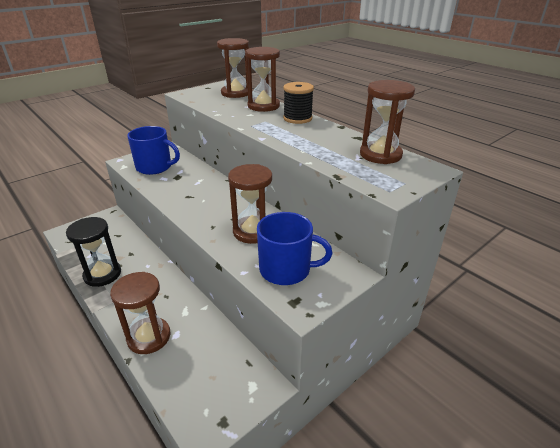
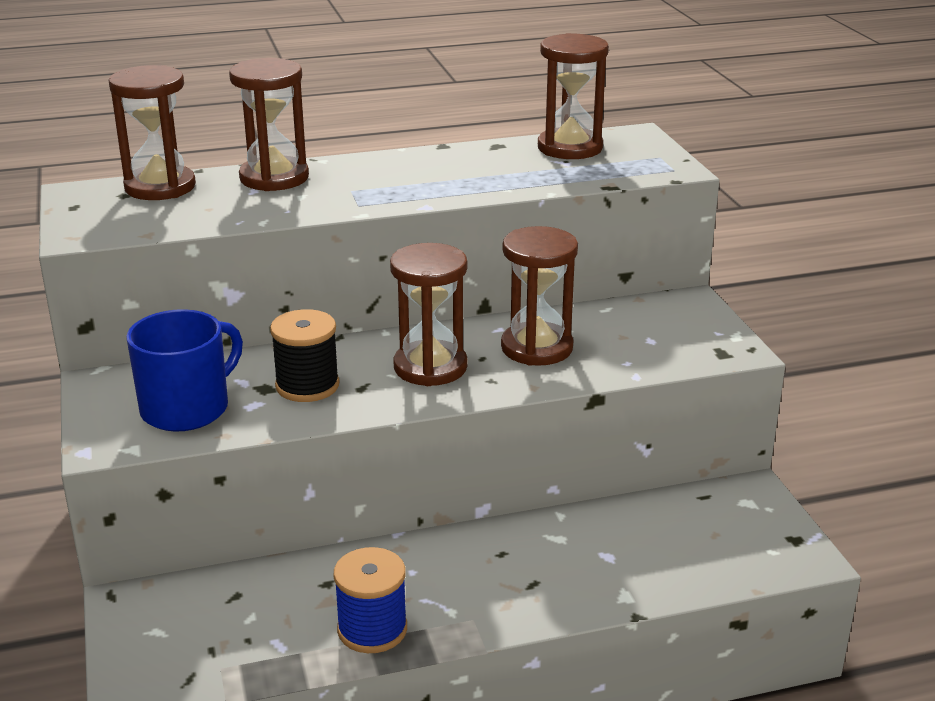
camera: 65 degrees left, 5 degrees down
(102, 274) = (372, 629): black hourglass -> blue spool
(149, 337) = (597, 586): brown hourglass -> brown hourglass (430, 367)
(286, 269) = (652, 342): blue mug -> none
(297, 118) = (372, 165): black spool -> black spool (307, 386)

